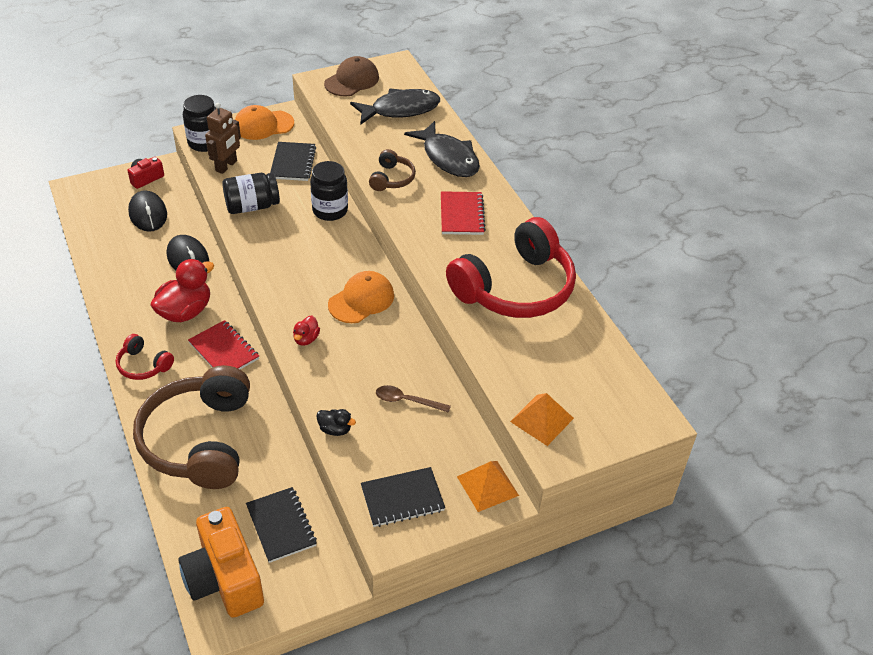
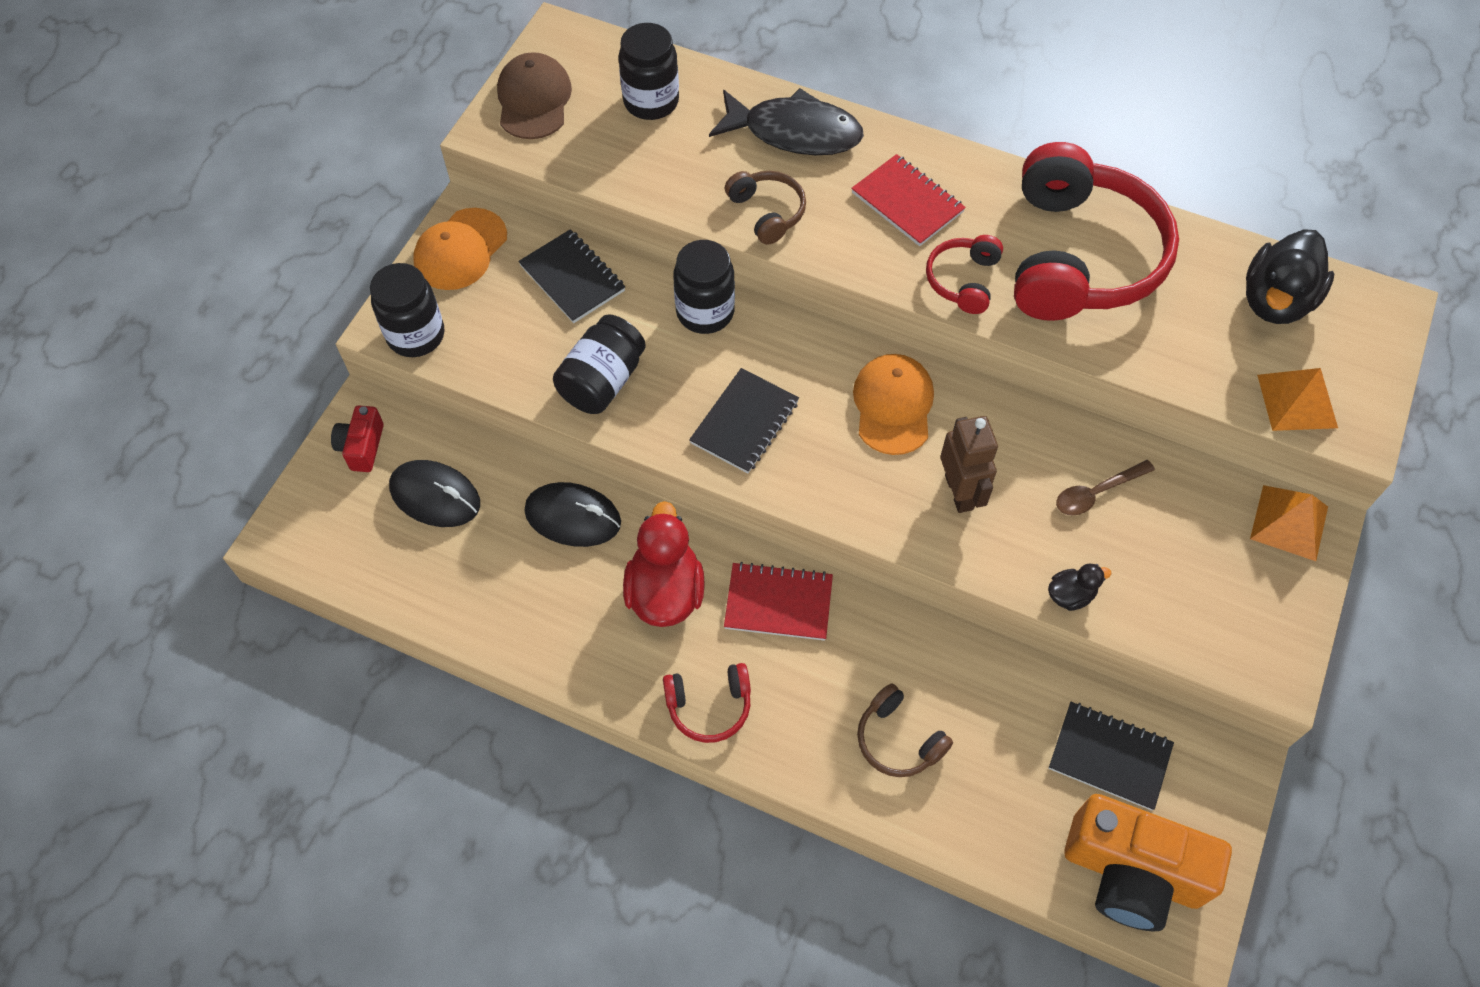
camera: 40 degrees left, 15 degrees up
(199, 440) = (898, 739): brown headphones -> brown headphones, size x0.45
(226, 166) = (492, 348): brown robot -> brown robot (959, 492)
(306, 339) = (898, 509): red duck -> none
(400, 110) = (651, 102): black fish -> black jar
(402, 498) = (1233, 614): black notebook -> black notebook (745, 422)
(443, 260) = (963, 280): none -> red headphones
(593, 373) = (1275, 301): none -> black duck

